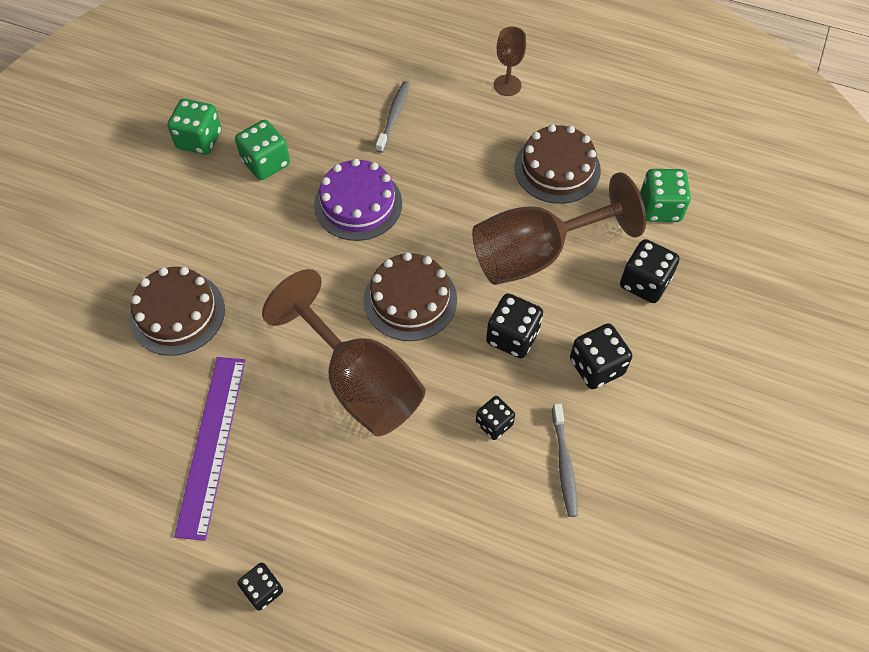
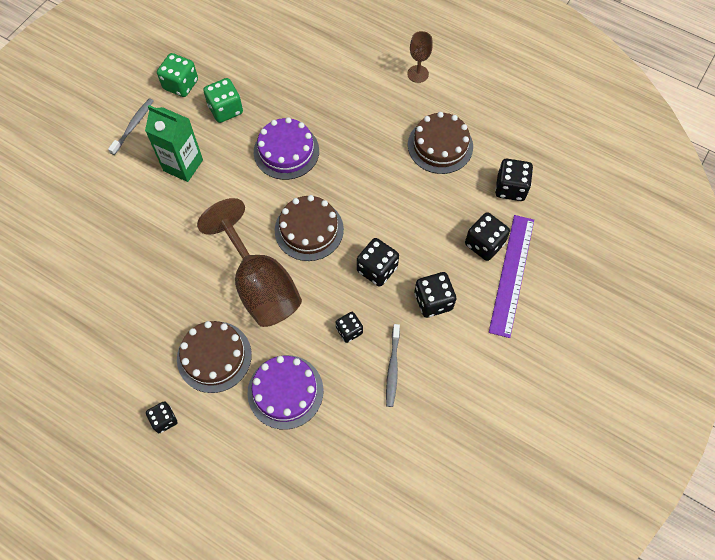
camera: 10 degrees right, 5 degrees up
(177, 313) = (141, 214): brown cake -> brown cake (214, 356)
(211, 444) = (148, 312): purple ruler -> purple ruler (512, 274)
(222, 242) = (183, 165): none -> green carton
(394, 116) = (327, 86): grey toothbrush -> grey toothbrush (133, 126)
(425, 520) = (285, 391): none -> purple cake
(535, 255) = (408, 210): brown goblet -> none
(660, 208) = (510, 188): green dice -> black dice

